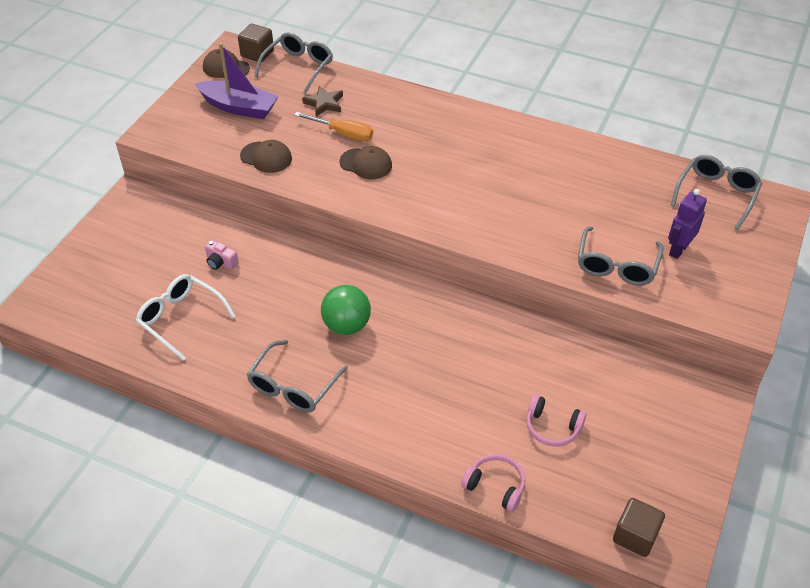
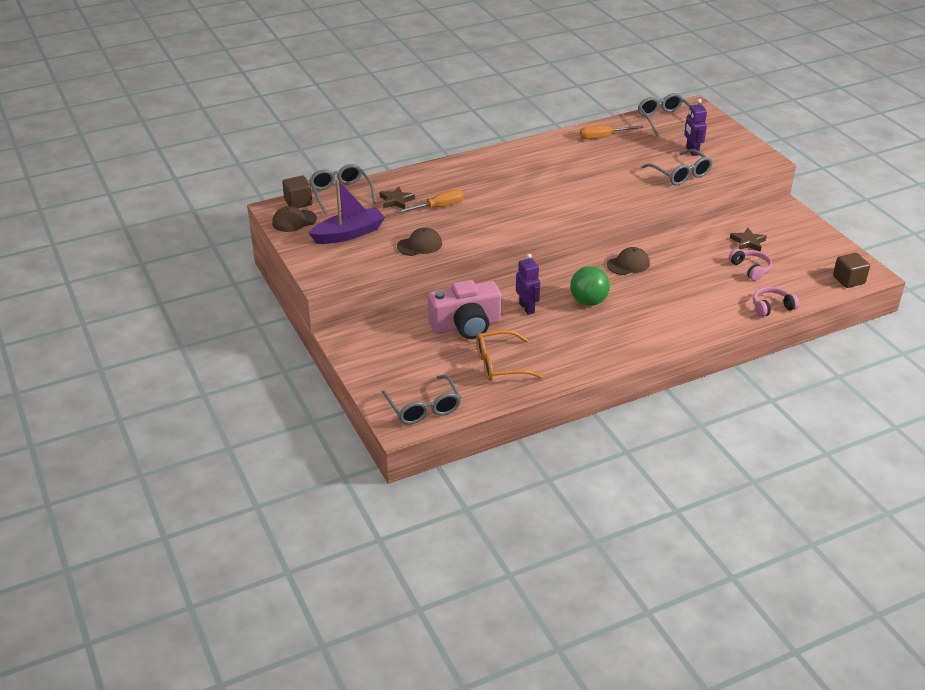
camera: 50 degrees left, 10 degrees down
(180, 318) = (500, 364): white glasses -> orange glasses
(221, 262) = (466, 326): pink camera -> pink camera, size x2.48
(290, 287) = (527, 308): none -> purple robot
(293, 386) = (616, 344): grey glasses -> grey glasses (423, 408)
(366, 164) = (481, 212): brown cap -> brown cap (628, 264)
(552, 427) = (750, 269): pink headphones -> pink headphones turned 90 degrees counterclockwise
(605, 397) = (748, 242): none -> brown star
(614, 169) = (603, 137): none -> orange screwdriver

